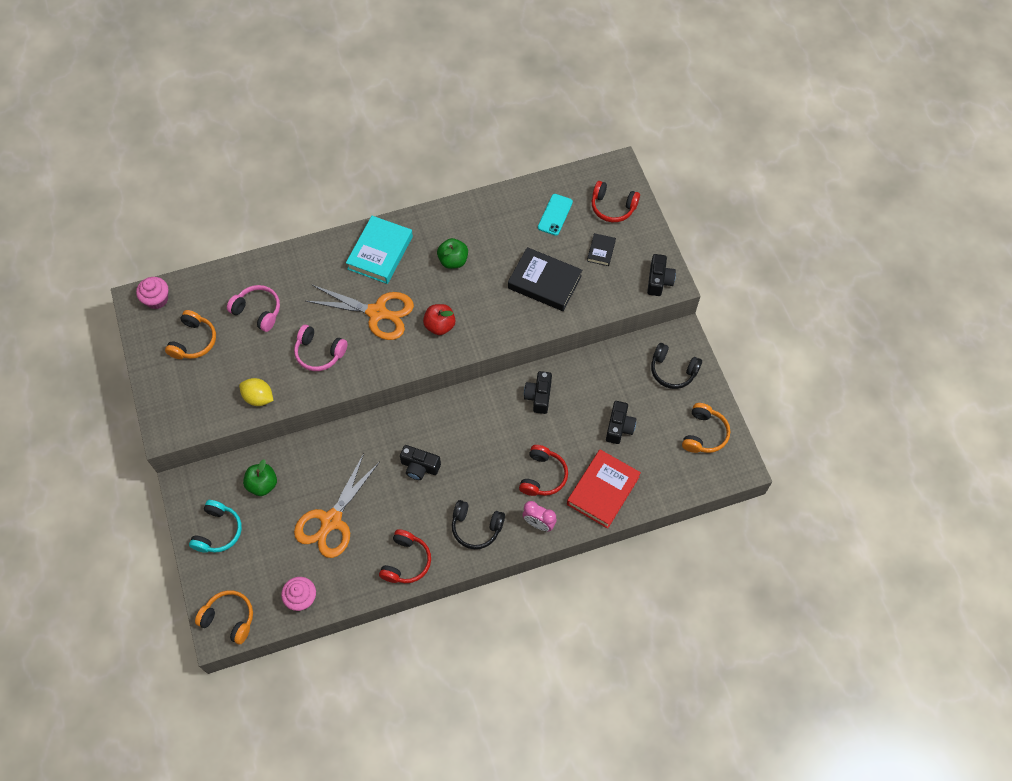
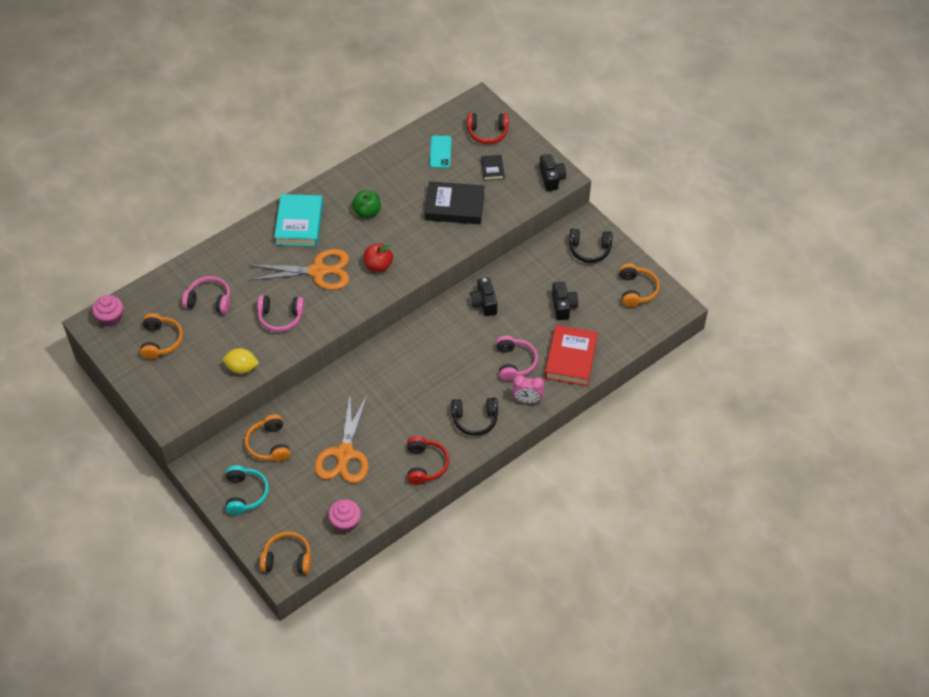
camera: 20 degrees left, 10 degrees down
(262, 484) = (269, 444): green apple -> orange headphones
(419, 467) = (404, 388): black camera -> none
(543, 476) = (514, 363): red headphones -> pink headphones

